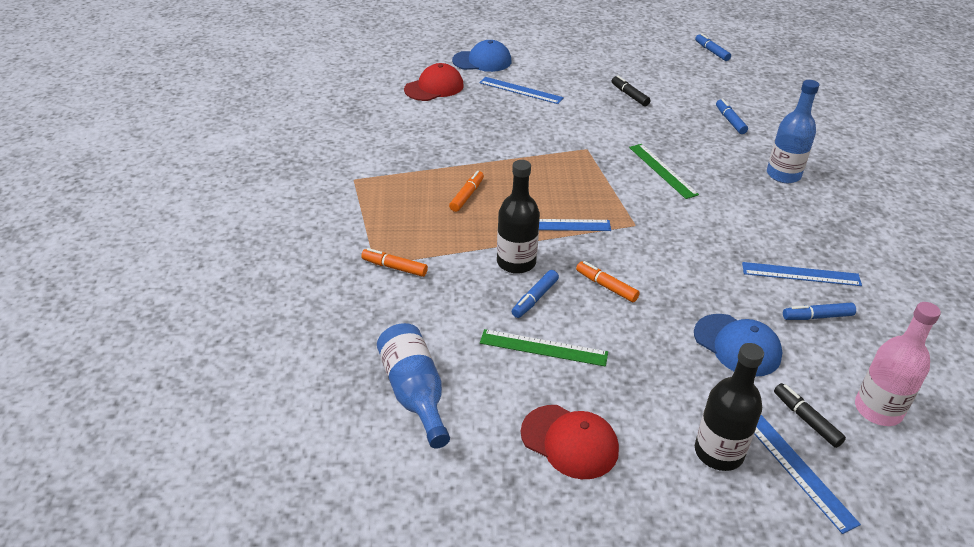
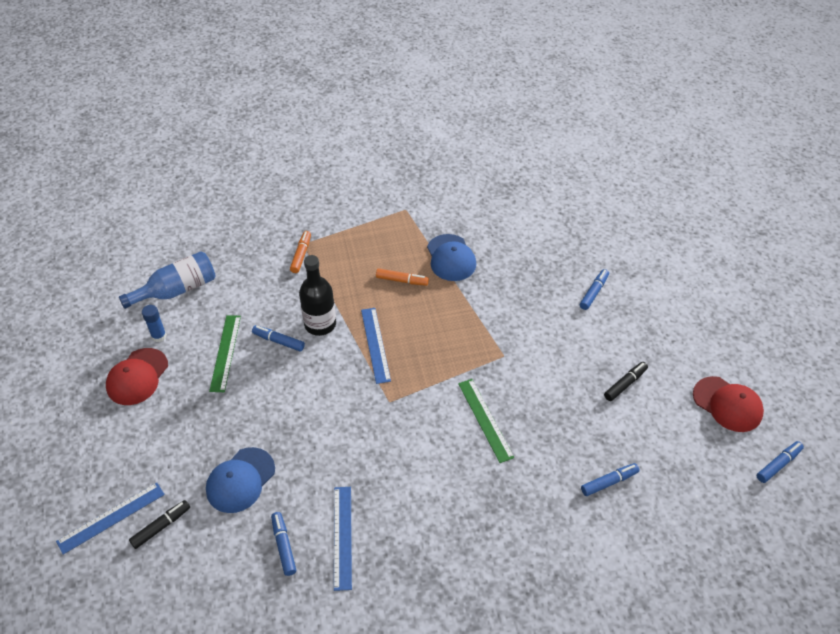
camera: 80 degrees right, 10 degrees up
(434, 87) = (569, 229): red cap -> red cap (727, 404)
(482, 61) = (639, 255): blue cap -> blue cap (451, 258)
(499, 416) = (159, 336): none -> blue glue stick
(520, 90) = (593, 292): blue ruler -> blue marker
(606, 286) = (300, 386): orange marker -> none
(662, 170) = (485, 419): green ruler -> green ruler turned 75 degrees counterclockwise
(718, 452) = (128, 465): black bottle -> none
(783, 175) = (512, 532): blue bottle -> none
(878, 410) = (173, 583): pink bottle -> none

